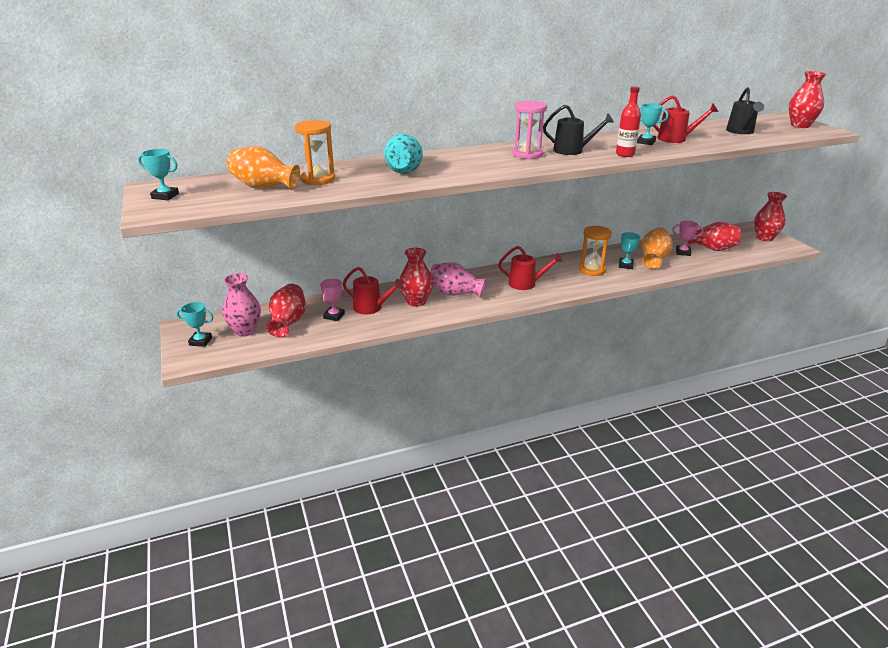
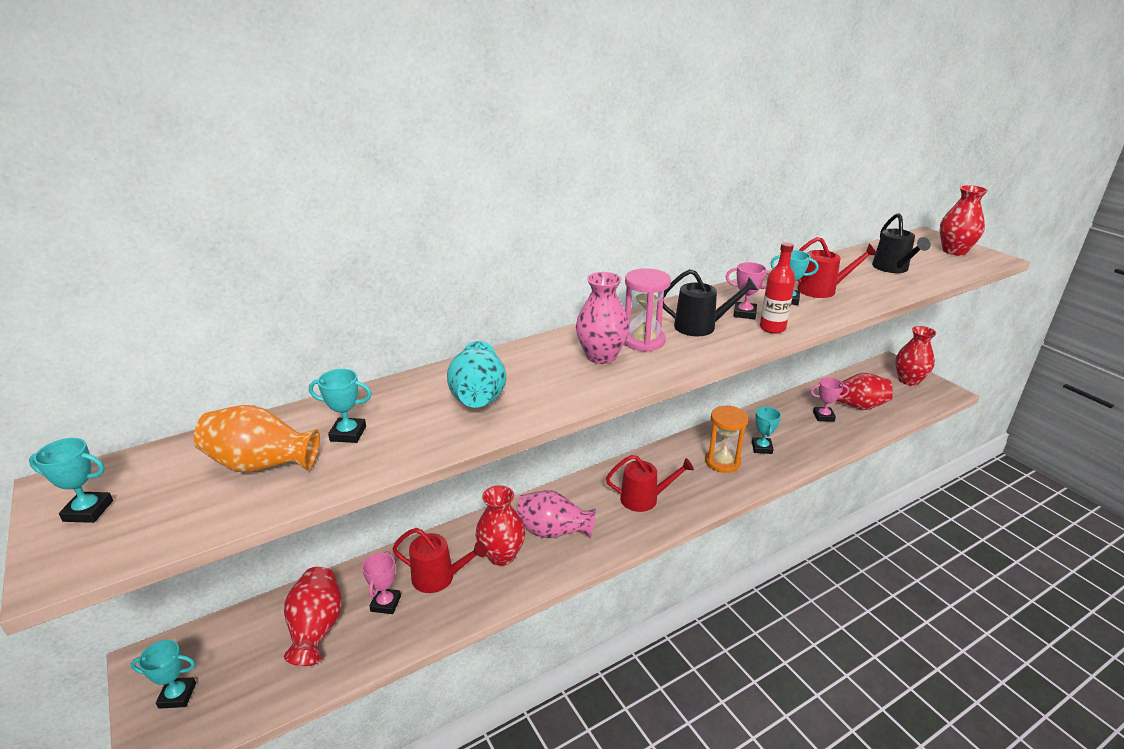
camera: 10 degrees left, 0 degrees up
(245, 331) = (249, 658): pink vase -> pink vase (601, 356)
(318, 179) = (348, 434): orange hourglass -> turquoise trophy
(608, 146) = (744, 313): none -> pink trophy
(653, 259) = (792, 432): orange vase -> none

